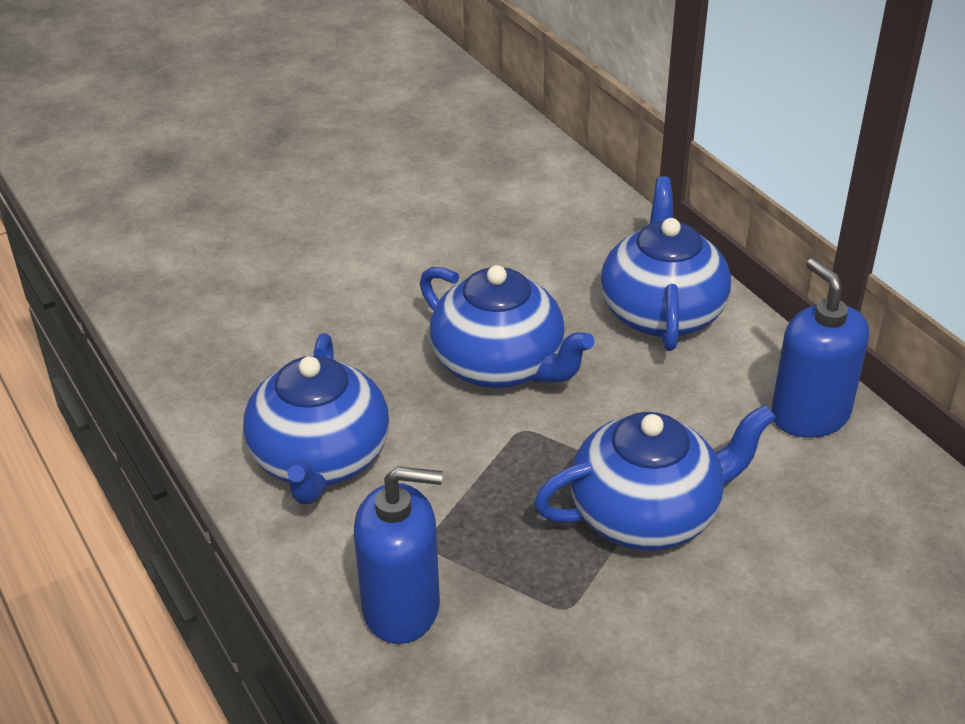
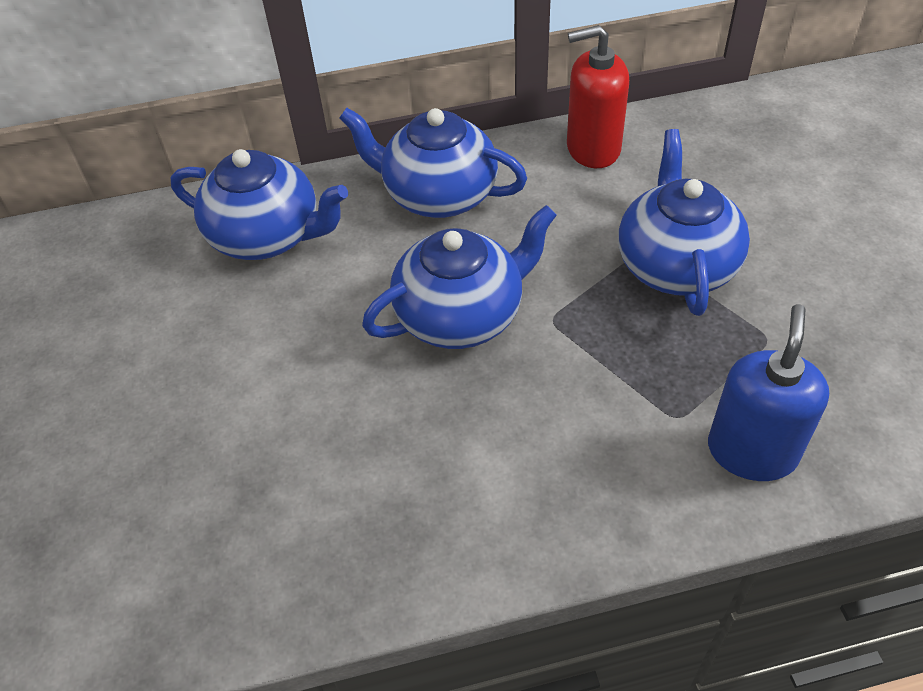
camera: 70 degrees left, 10 degrees up
(320, 460) = (544, 483): blue teapot -> blue teapot (268, 236)
(809, 415) = (593, 149): blue soap dispenser -> red soap dispenser

